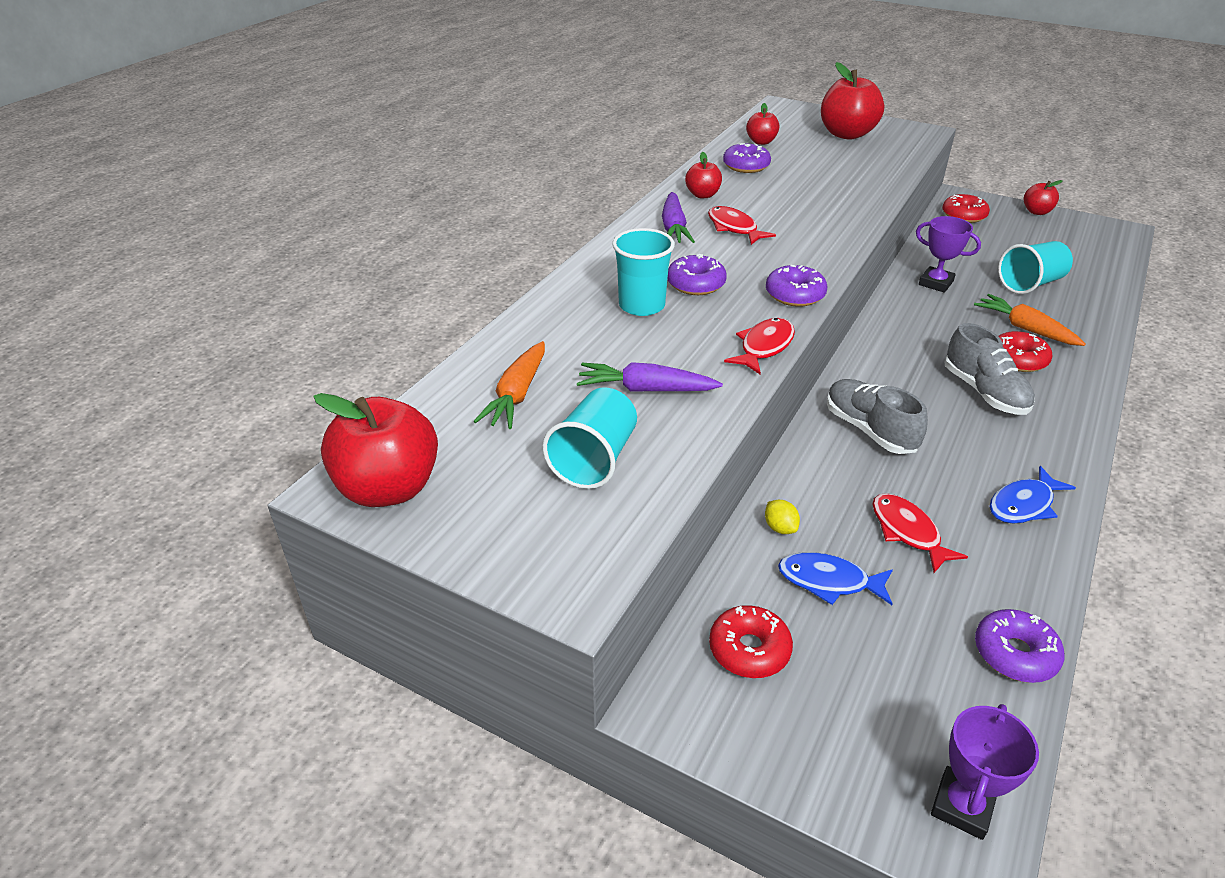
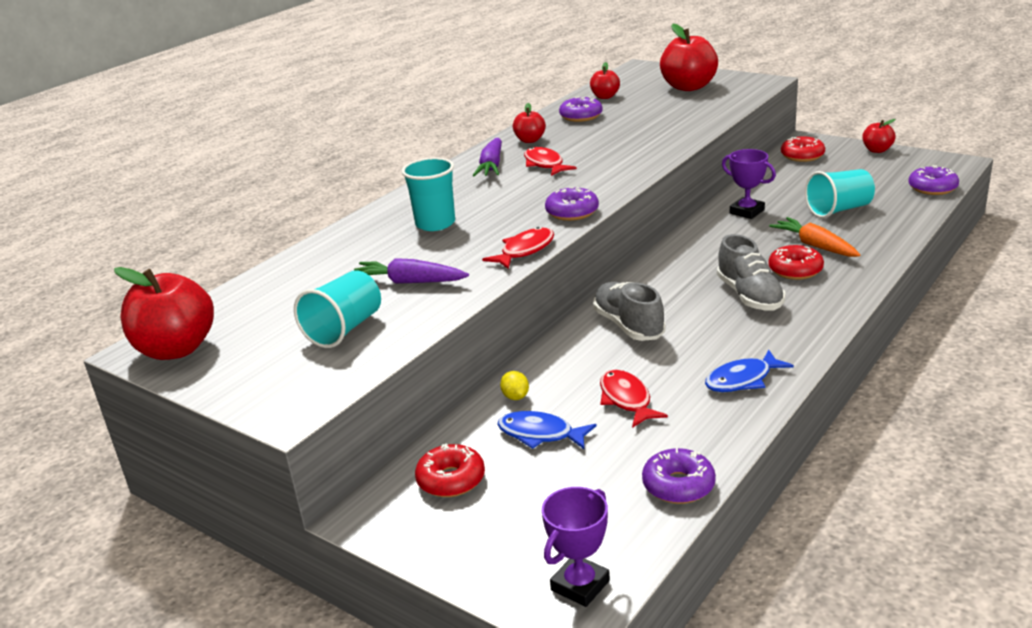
camera: 10 degrees right, 10 degrees down
(517, 394) = (303, 287): orange carrot -> none
(696, 284) = (489, 207): purple donut -> purple donut (932, 188)

